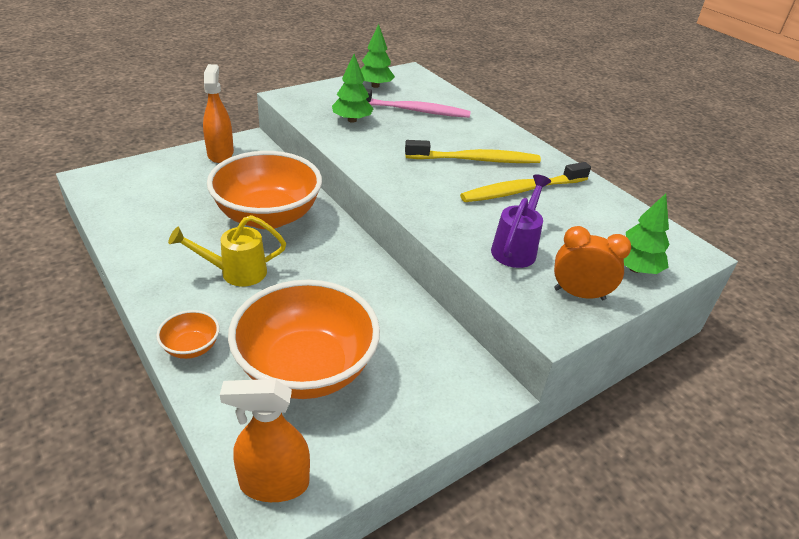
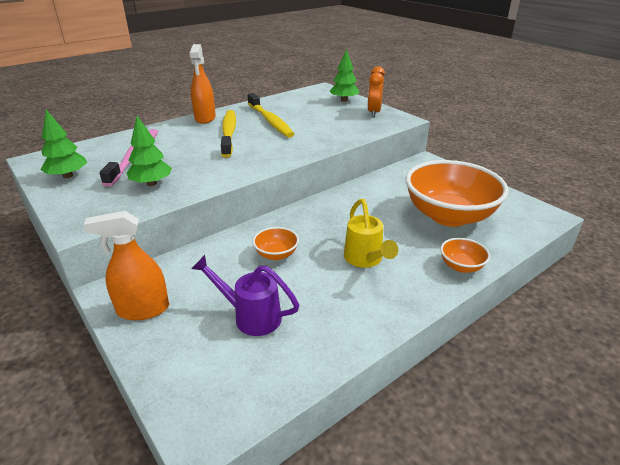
camera: 90 degrees left, 5 degrees down
(268, 216) = (276, 254): orange bowl -> orange bowl, size x0.42
(274, 483) = (536, 217): orange spray bottle -> orange spray bottle (205, 118)
(516, 248) = (338, 124): purple watering can -> purple watering can (250, 316)

